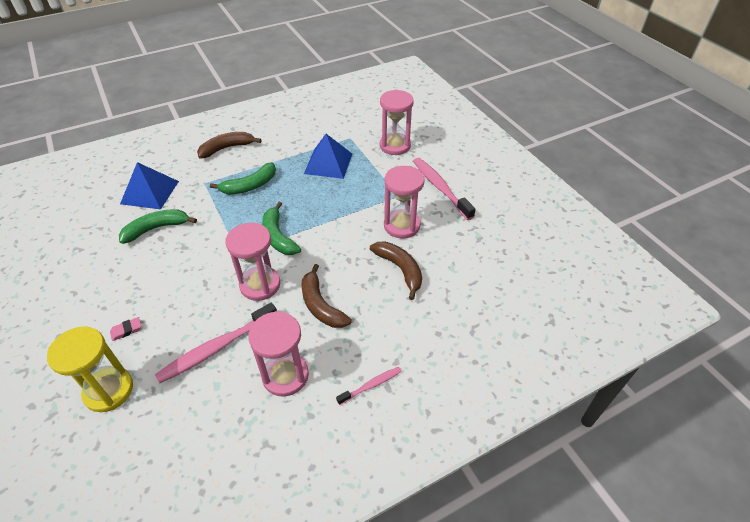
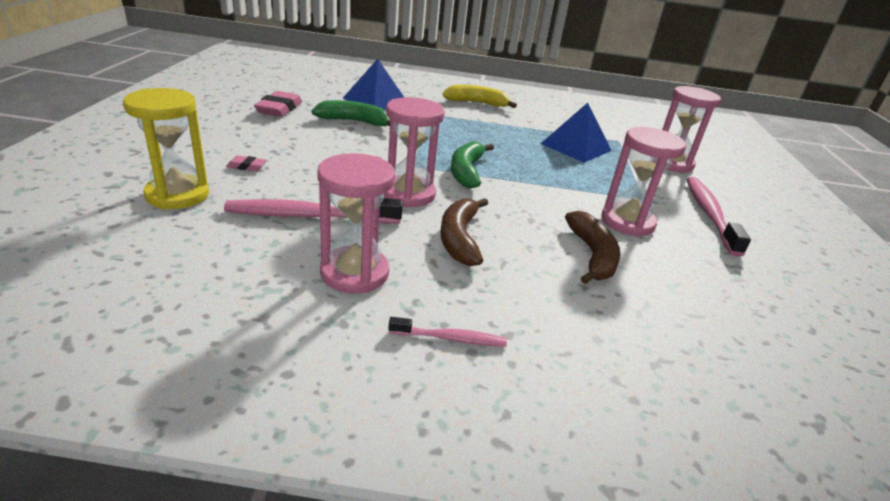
camera: 30 degrees right, 15 degrees down
(83, 249) = (279, 109): none -> pink eraser
(226, 148) = (476, 103): brown banana -> yellow banana
(250, 186) = (474, 130): green banana -> none

